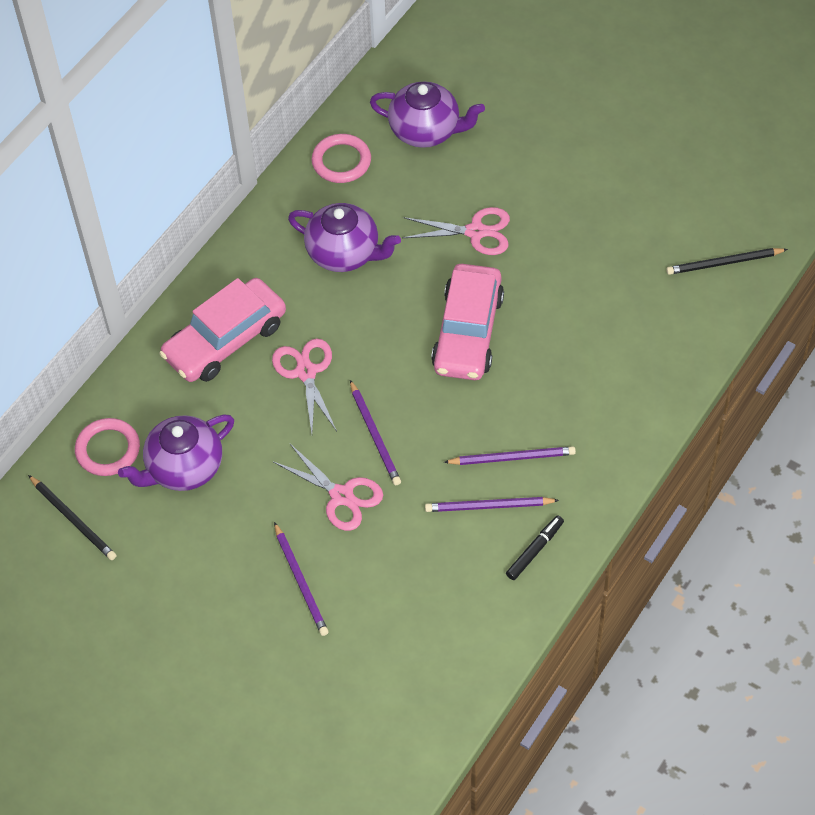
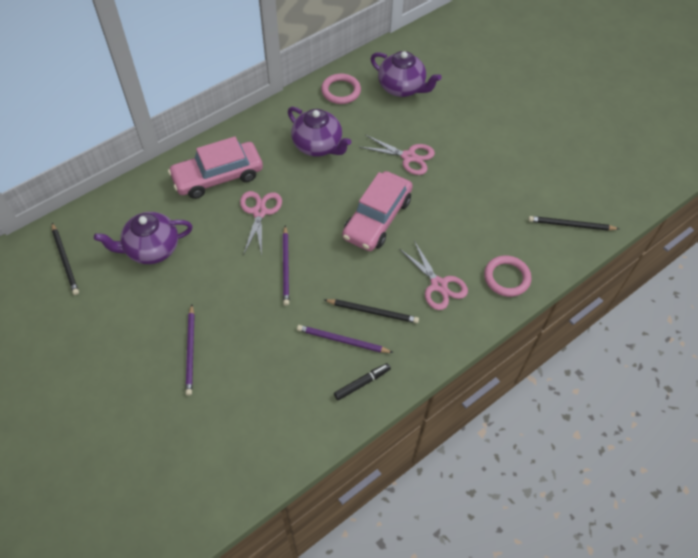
camera: 15 degrees right, 0 degrees up
(108, 449) = (110, 222): pink ring -> pink ring (506, 278)
(342, 496) = (245, 301): pink scissors -> pink scissors (438, 285)
(512, 458) = (373, 312): purple pencil -> black pencil

